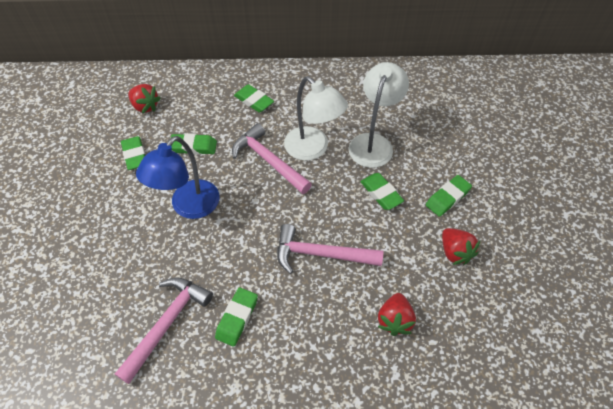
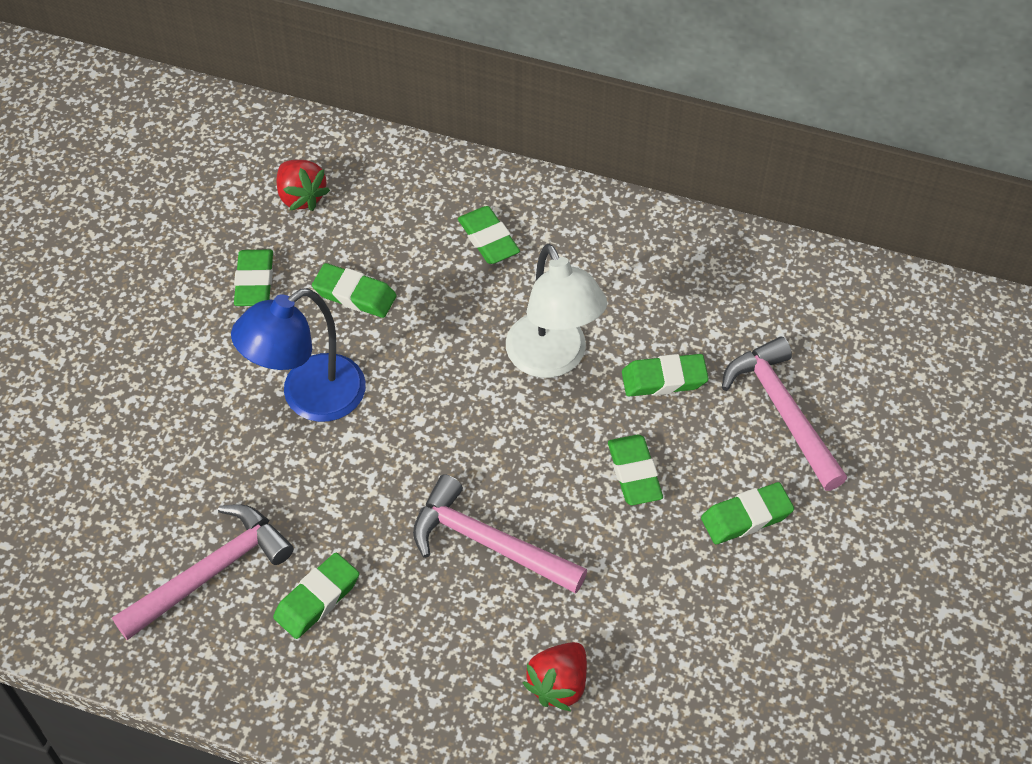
camera: 20 degrees right, 0 degrees up
(268, 161) = (469, 357): pink hammer -> pink hammer (782, 411)
(373, 143) = (664, 379): white lamp -> green eraser
(455, 252) = (711, 612): red strawberry -> none

